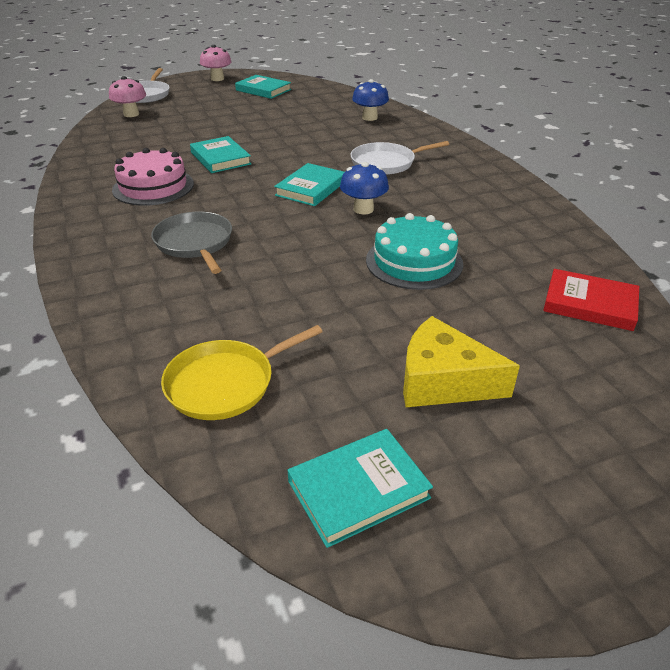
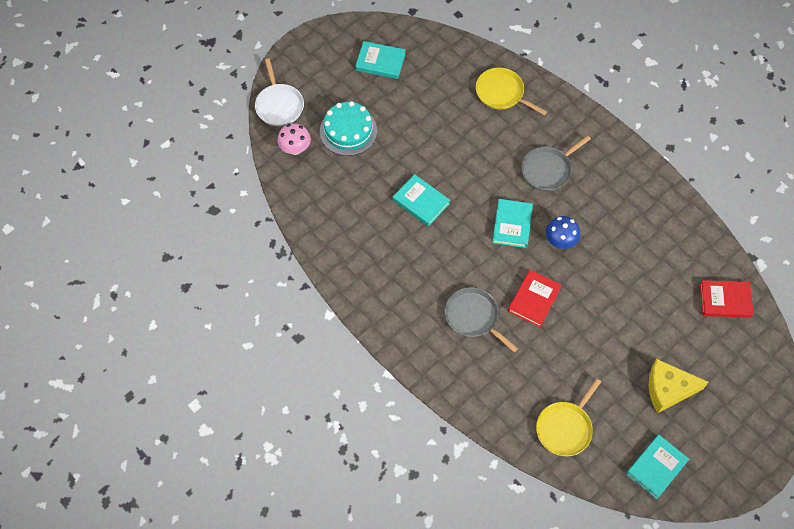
camera: 20 degrees left, 25 degrees up
(153, 187) = (399, 259): pink cake -> none
(217, 79) = (321, 49): pink mushroom -> none
(289, 245) = (534, 299): none -> red book
(369, 118) = (502, 93): blue mushroom -> yellow pan
(386, 163) = (548, 170): white pan -> grey pan
(414, 262) = (616, 292): turquoise cake -> turquoise cake (348, 131)

